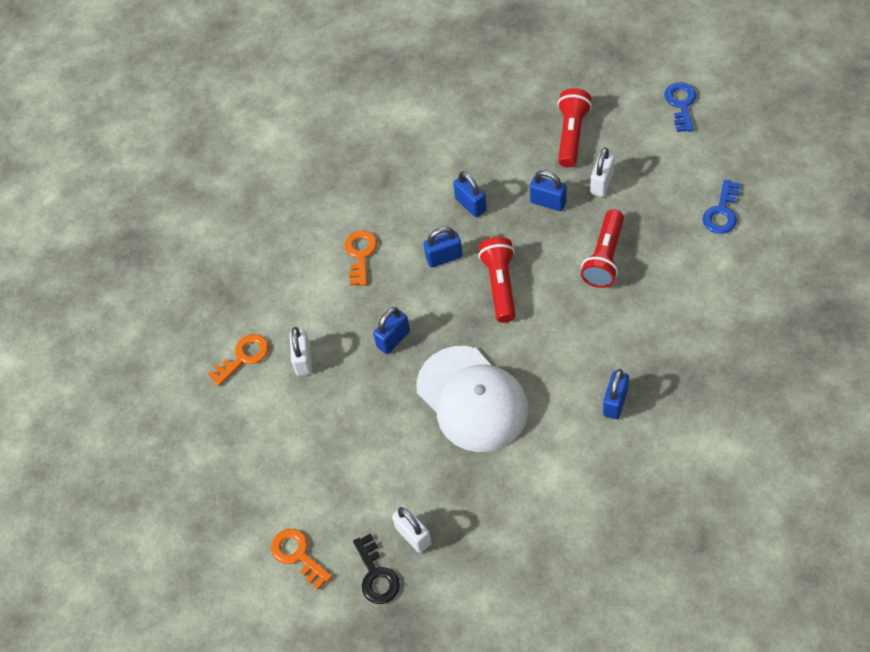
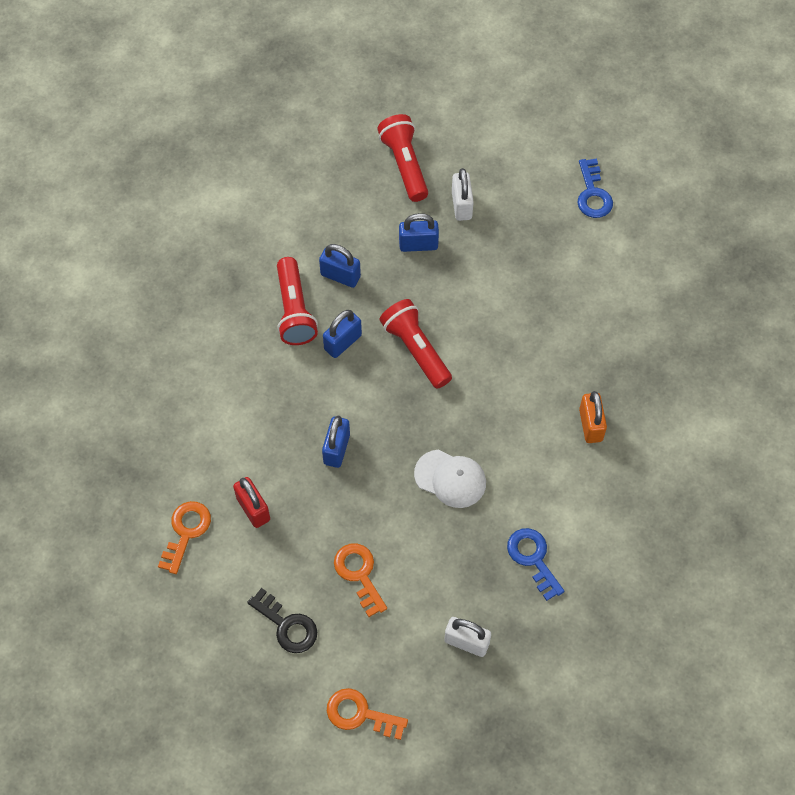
camera: 35 degrees left, 5 degrees up
(303, 360) = (253, 509): white padlock -> red padlock
(360, 254) = (252, 372): orange key -> orange key (359, 574)
(376, 575) = (451, 698): black key -> black key (287, 625)
(472, 399) = (450, 479): white cap -> white cap, size x0.54
(605, 258) = (505, 282): red flashlight -> red flashlight (294, 310)
(615, 402) = (590, 425): blue padlock -> orange padlock
(681, 104) = (497, 95): blue key -> blue key (533, 559)

